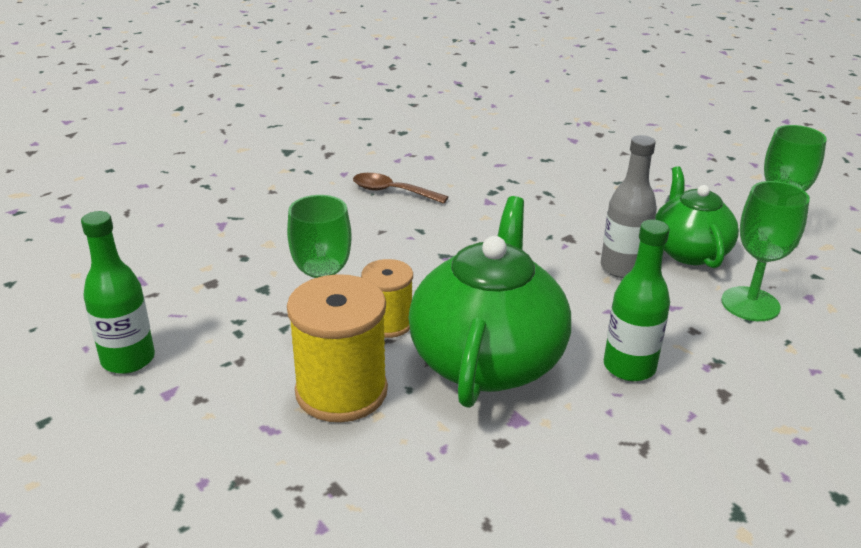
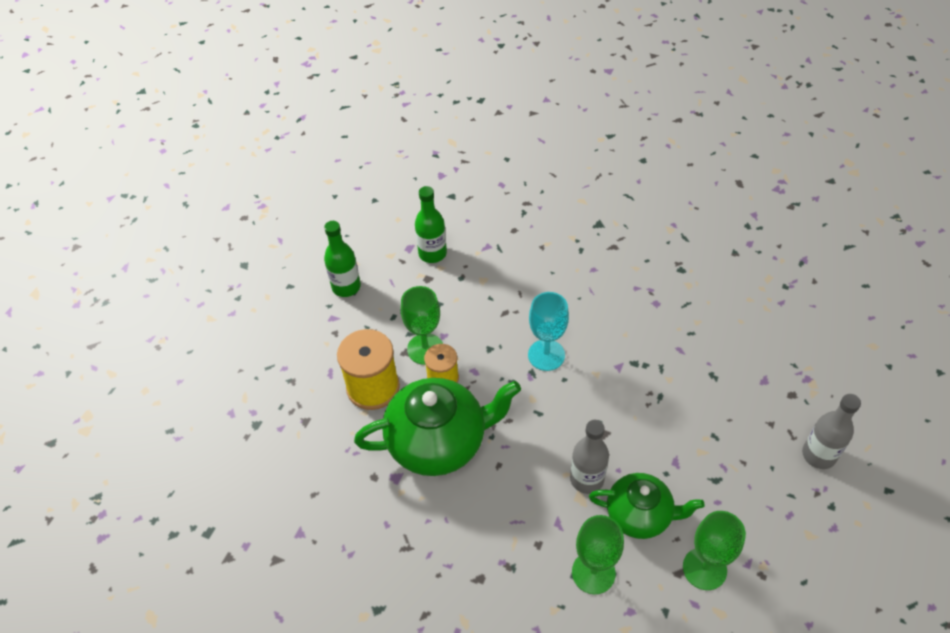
camera: 65 degrees right, 20 degrees up
(392, 192) = (589, 307): brown spoon -> none
(429, 238) = (546, 355): none -> turquoise goblet
(629, 367) = (475, 518): green bottle -> green bottle (432, 253)
(673, 144) = (818, 455): none -> grey bottle
(689, 251) = (640, 515): green teapot -> green teapot turned 45 degrees clockwise

